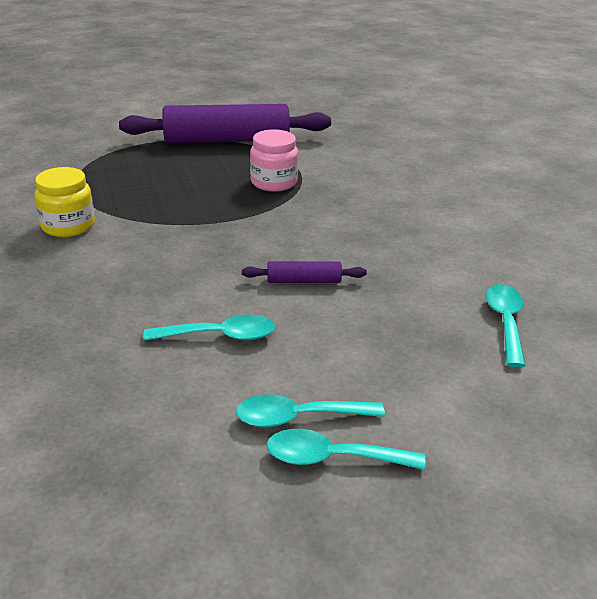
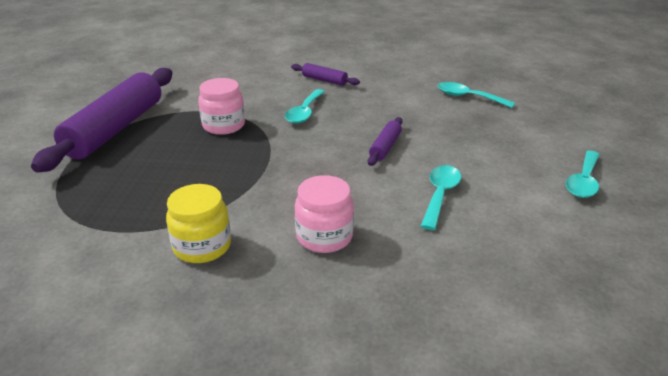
camera: 65 degrees left, 0 degrees up
(106, 279) = (324, 237): none -> pink jar
(299, 417) = (543, 184): turquoise spoon -> turquoise spoon (304, 112)
(436, 210) = (324, 80): none -> purple rolling pin

